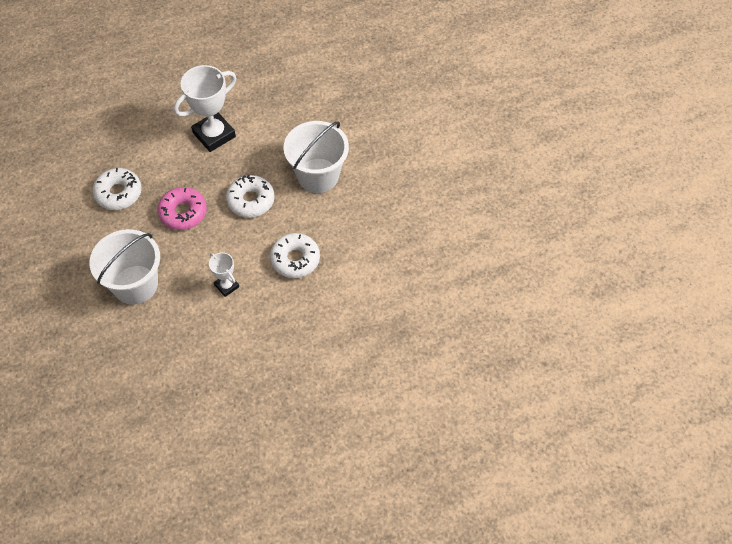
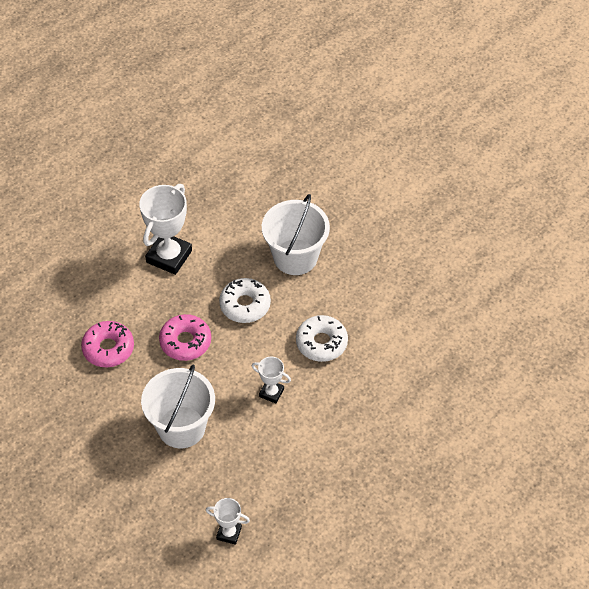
camera: 25 degrees left, 5 degrees down
(117, 394) = (229, 533): none -> white trophy
(118, 193) = (108, 348): white donut -> pink donut

